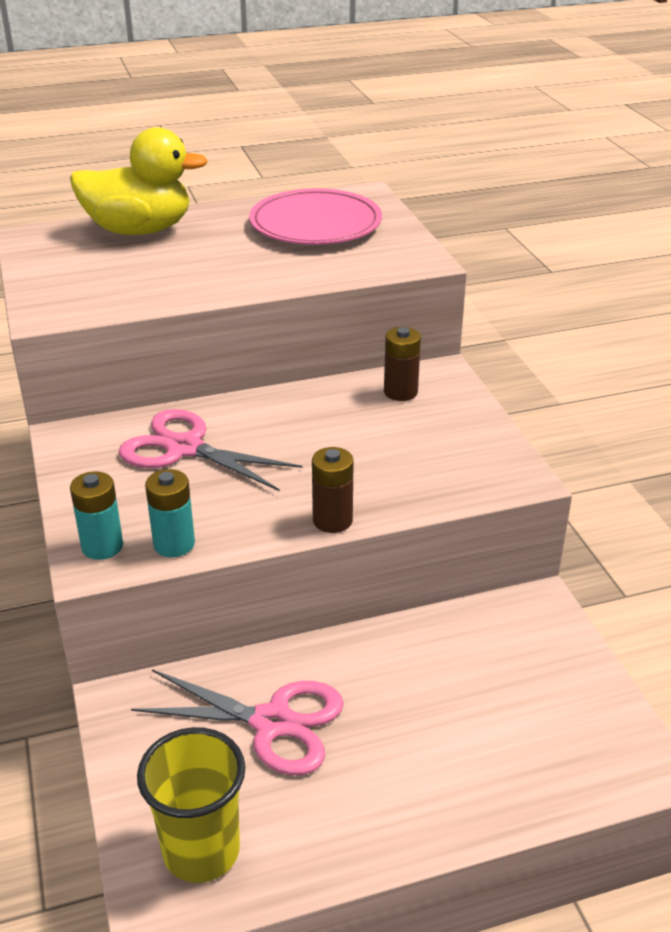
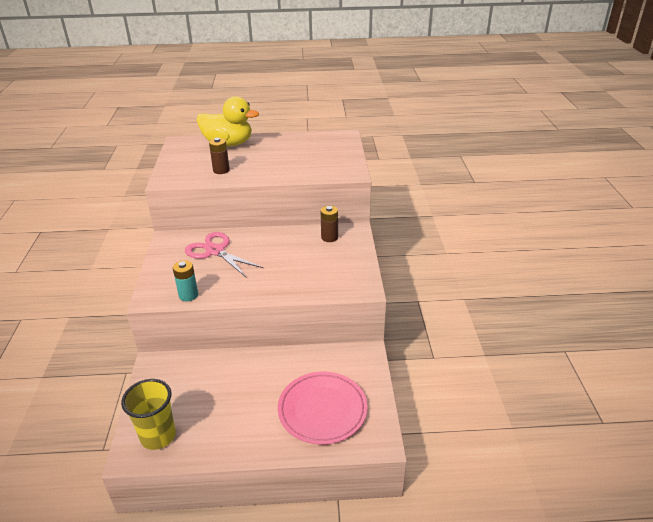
camera: 15 degrees right, 0 degrees up
(102, 546) = (157, 291): turquoise battery -> none
(272, 723) = (215, 385): pink scissors -> none
(315, 225) = (311, 149): pink plate -> pink plate (322, 410)
(332, 520) = (264, 295): brown battery -> brown battery (221, 170)

